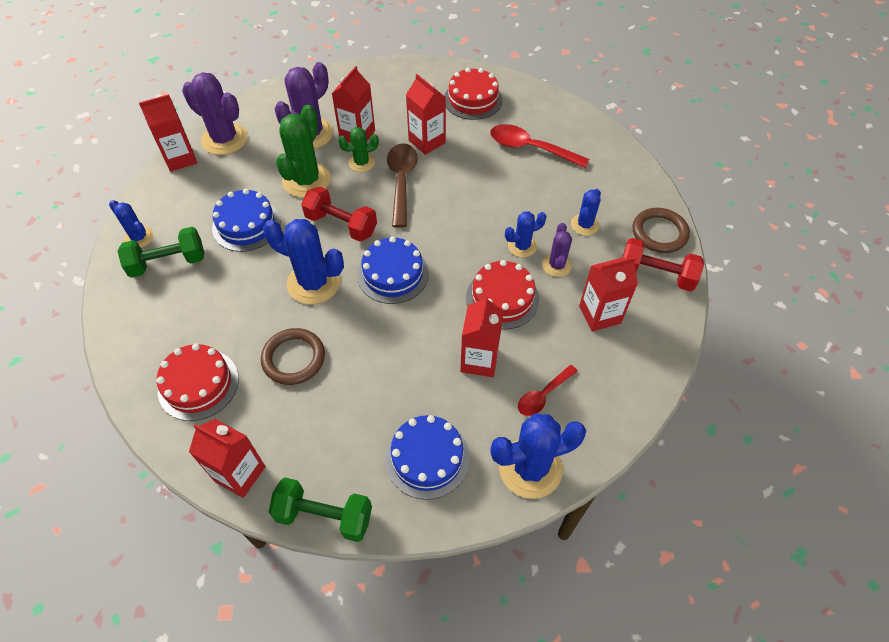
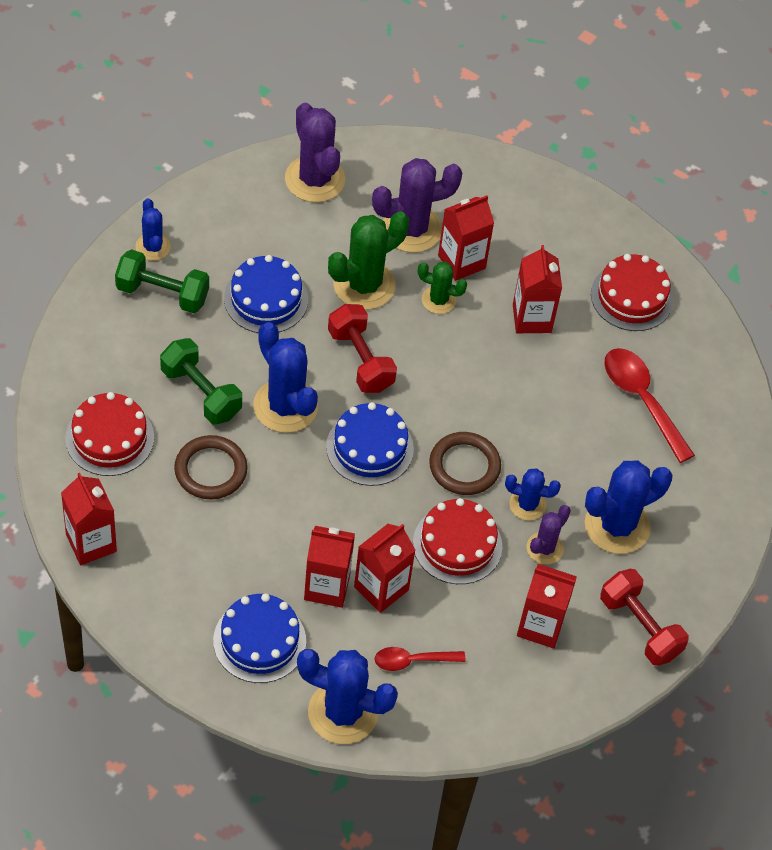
camera: 30 degrees right, 0 degrees up
(180, 159) = (253, 176): red carton -> red carton (327, 587)
(324, 516) = (135, 627): green dumbbell -> green dumbbell (201, 393)
(401, 181) = (463, 350): brown spoon -> none
(584, 225) = (617, 526): blue cactus -> blue cactus, size x1.78
(659, 233) = (690, 587): brown ring -> brown ring (464, 466)

